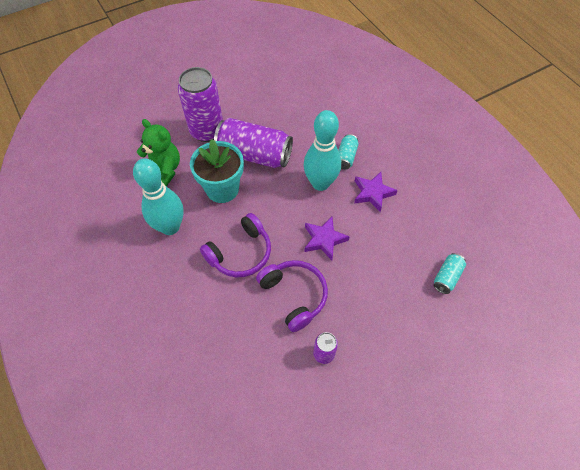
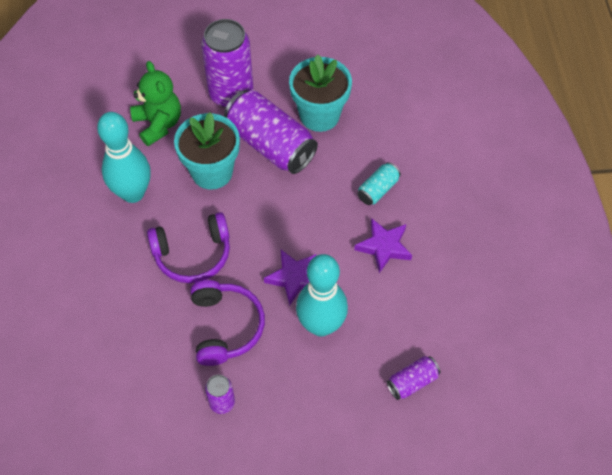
camera: 25 degrees right, 0 degrees up
(278, 123) = (319, 115): none -> turquoise flower pot
(320, 183) = (328, 210): turquoise bowling pin -> turquoise bowling pin (321, 325)
(447, 277) = (412, 382): turquoise can -> purple can

